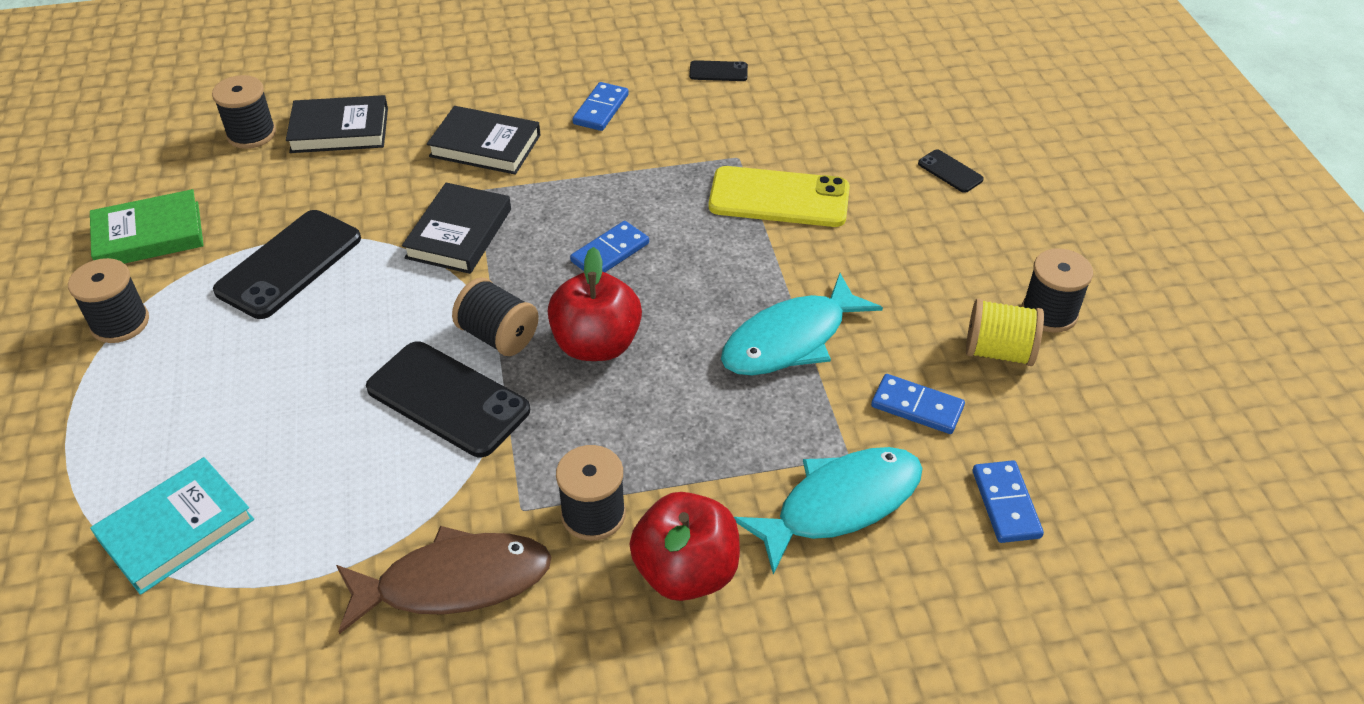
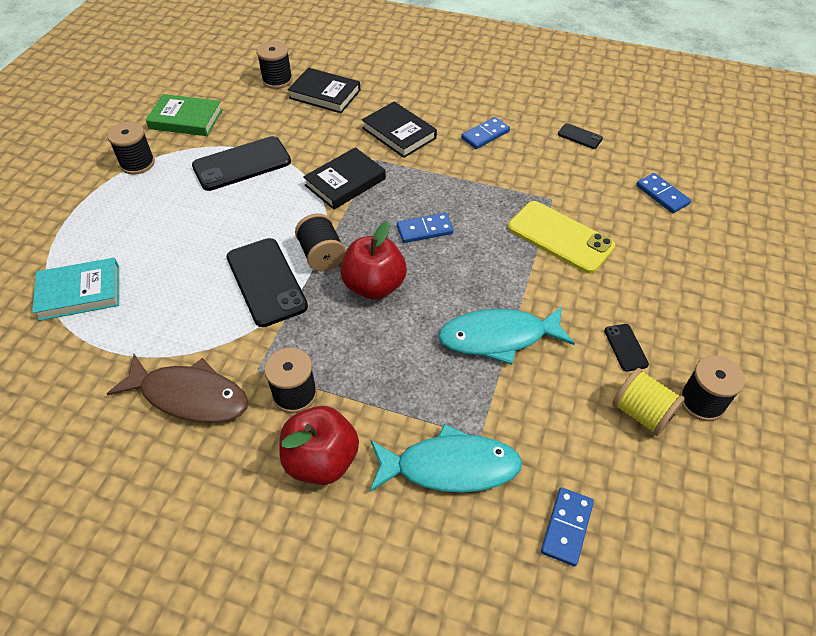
camera: 30 degrees right, 5 degrees up
(917, 407) = (552, 424): blue domino -> blue domino (662, 195)
(950, 171) = (698, 266): black phone -> black phone (625, 347)

